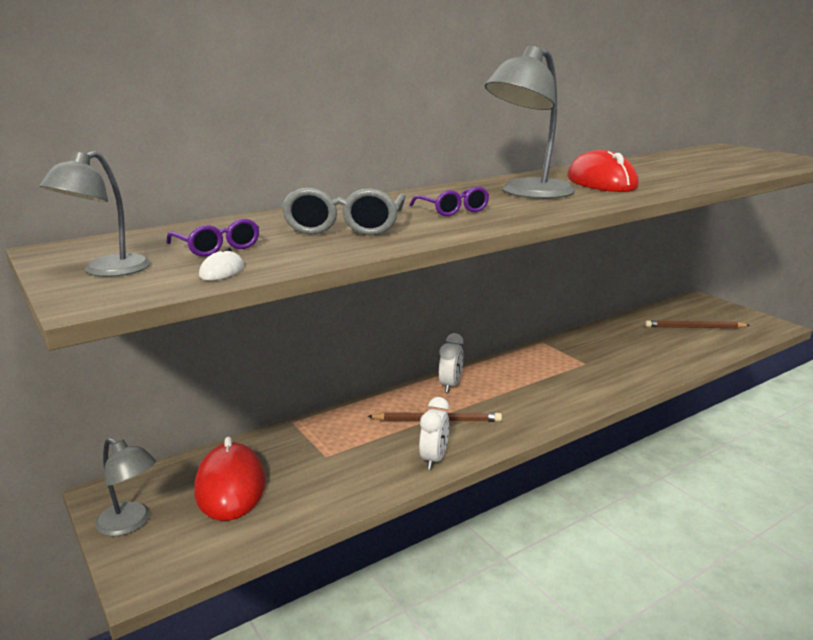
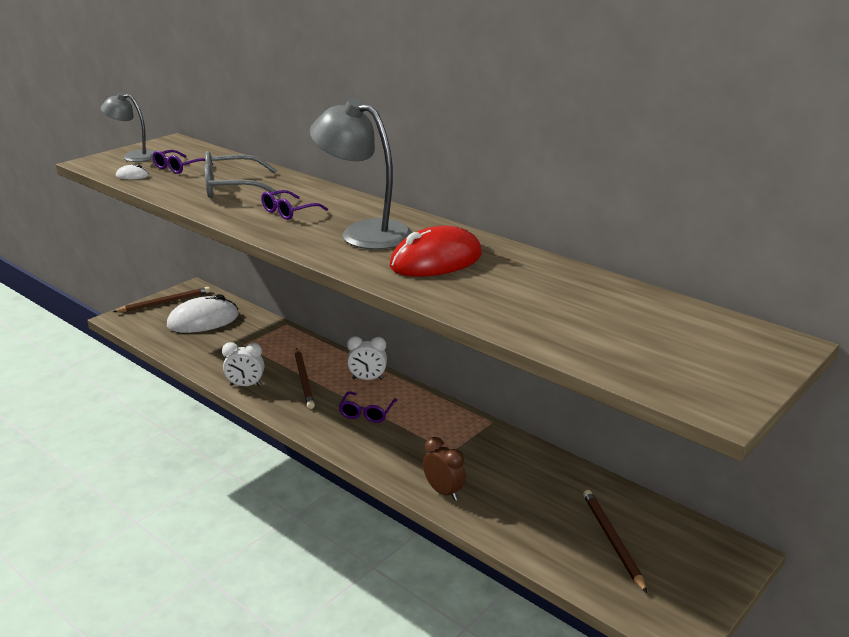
camera: 75 degrees right, 5 degrees up
(130, 524) = (165, 302): grey lamp -> brown pencil
(230, 486) = (203, 320): red mouse -> white mouse
(515, 392) = (367, 413): none -> purple glasses
(644, 373) = (443, 492): none -> brown clock

